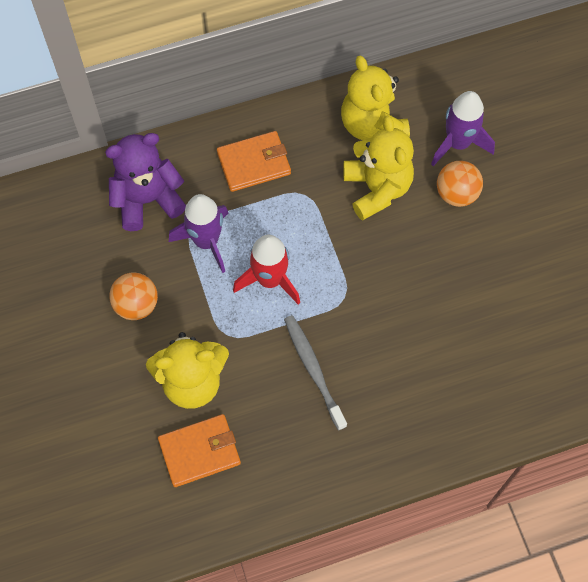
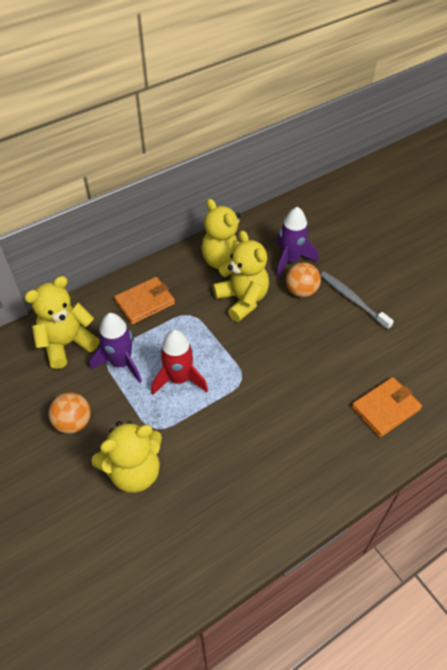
camera: 15 degrees left, 15 degrees down
(147, 200) = (67, 344): purple teddy bear -> yellow teddy bear
(199, 451) = (155, 529): orange wallet -> orange wallet (385, 408)
(313, 369) = (233, 438): grey toothbrush -> grey toothbrush (352, 299)

